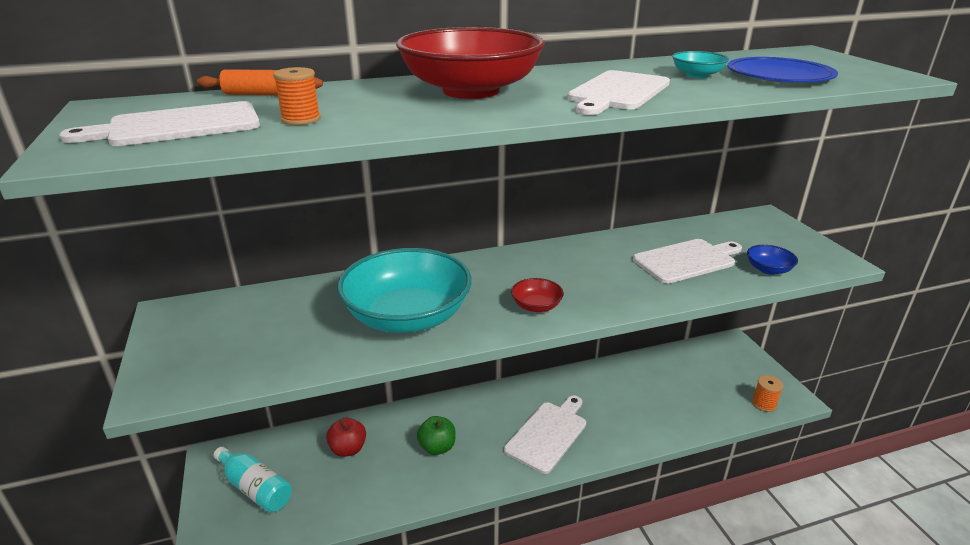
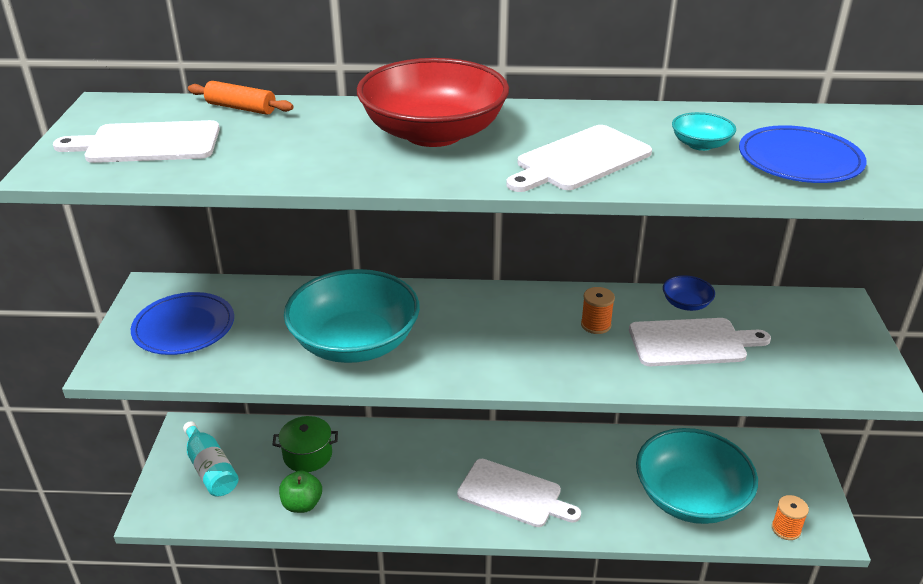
camera: 20 degrees right, 5 degrees up
(223, 339) = (184, 327): none -> blue plate
(301, 119) = (250, 152): orange spool -> orange spool (596, 325)
(348, 449) = (307, 455): red apple -> green pot
(437, 447) = (393, 477): green apple -> green apple (302, 504)
(536, 306) = (487, 360): red bowl -> none
(548, 434) = (513, 494): white cutting board -> white cutting board turned 60 degrees clockwise
(684, 399) = (690, 497): none -> turquoise bowl
(768, 269) = (781, 375): blue bowl -> blue bowl (686, 304)

